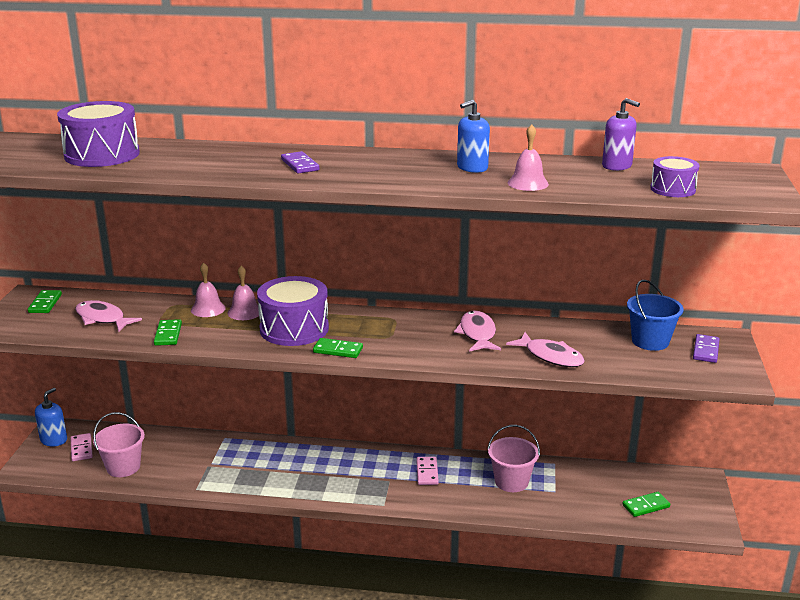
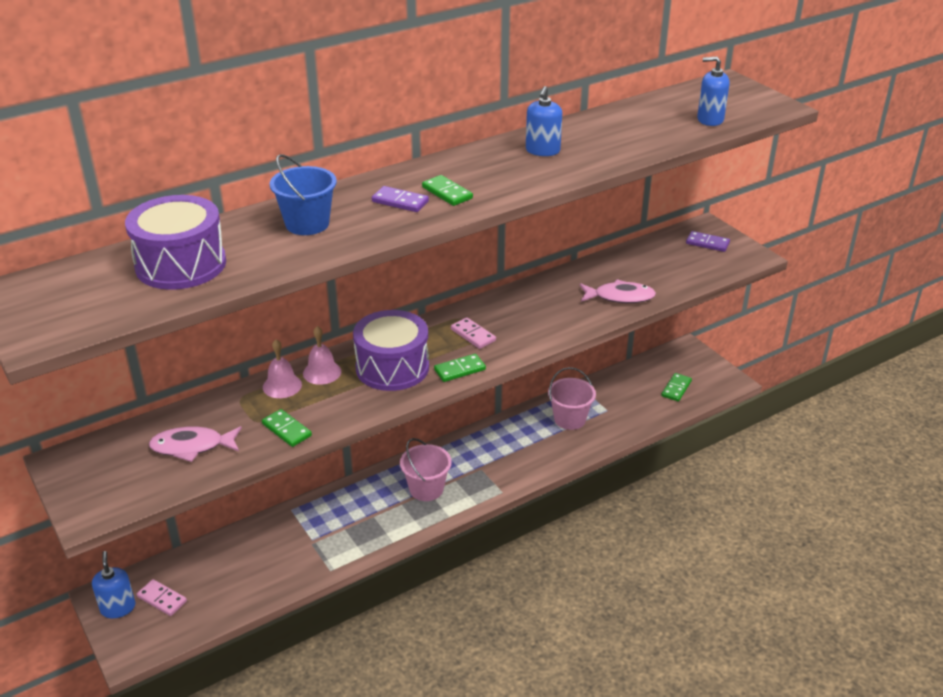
camera: 40 degrees left, 10 degrees up
(45, 303) = (98, 461): green domino -> green domino (447, 193)
(123, 467) = (232, 591): pink bucket -> pink bucket (426, 489)
(427, 472) = (501, 446): pink domino -> pink domino (473, 335)
(477, 334) = (542, 301): pink fish -> none
(528, 183) = (610, 151): pink bell -> none
(617, 166) = (638, 109): purple soap dispenser -> none
(650, 341) = (665, 252): blue bucket -> blue bucket (307, 224)
(673, 189) = (710, 120): purple drum -> blue soap dispenser
(706, 350) = (707, 243): purple domino -> purple domino turned 45 degrees counterclockwise

